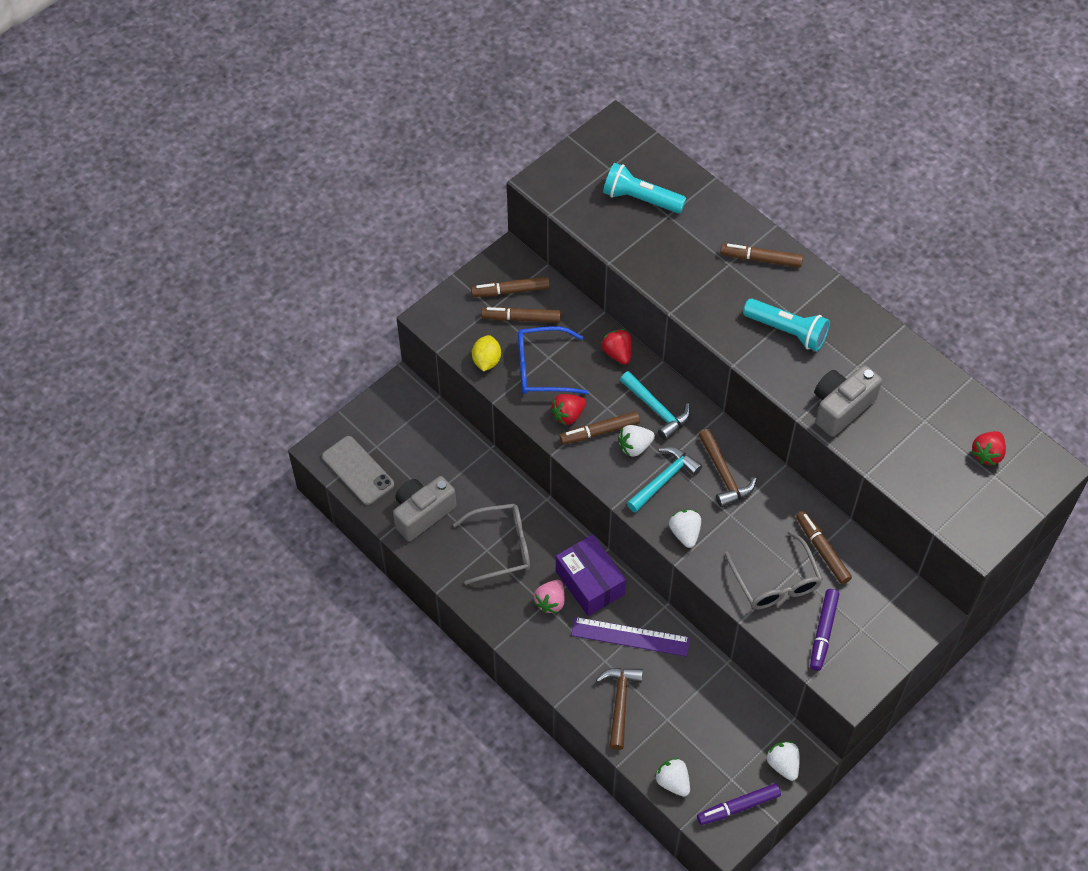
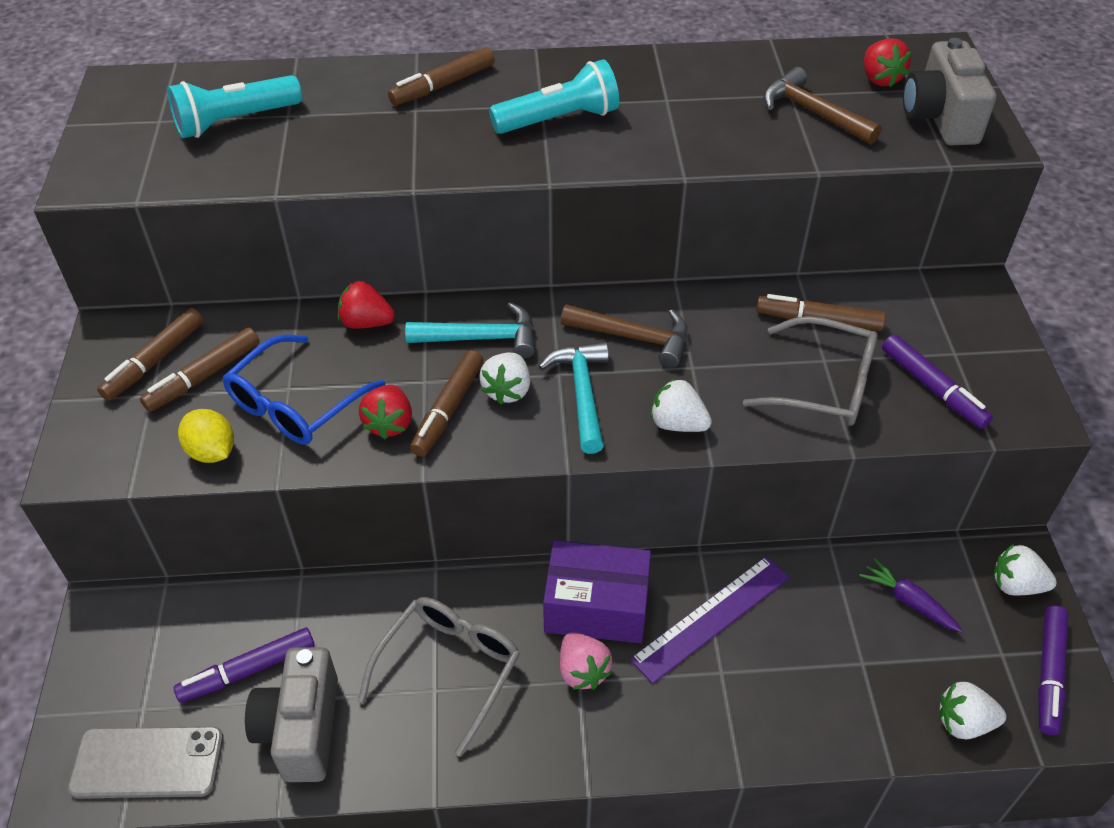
camera: 50 degrees left, 10 degrees down
(428, 469) = (248, 670): none -> purple marker
(620, 702) = (798, 699): brown hammer -> brown hammer (812, 112)
(724, 719) = (908, 601): none -> purple carrot
(841, 407) = (707, 139): grey camera -> grey camera (940, 118)

